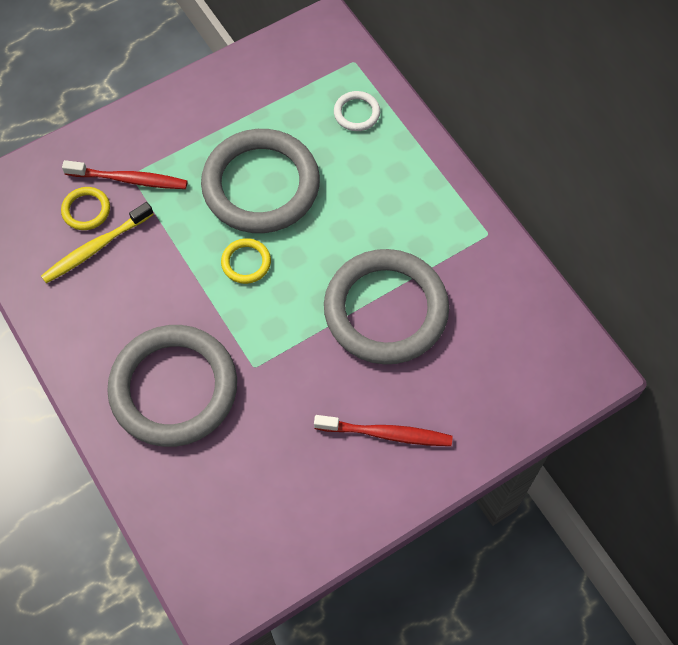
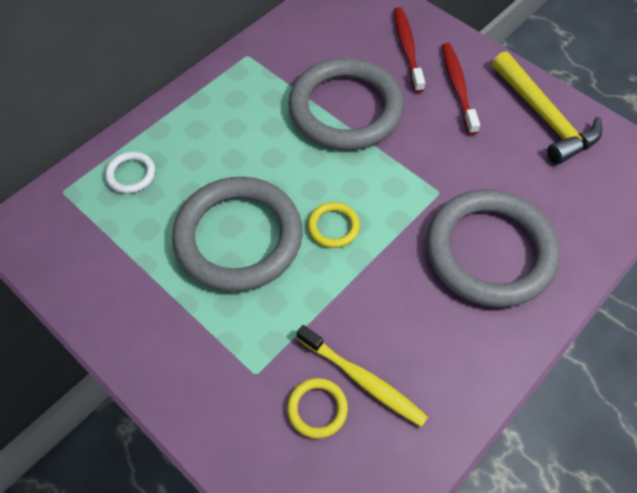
camera: 105 degrees left, 5 degrees down
(129, 180) = (263, 373): red toothbrush -> red toothbrush (407, 48)
(317, 511) = (544, 117): none -> yellow hammer

